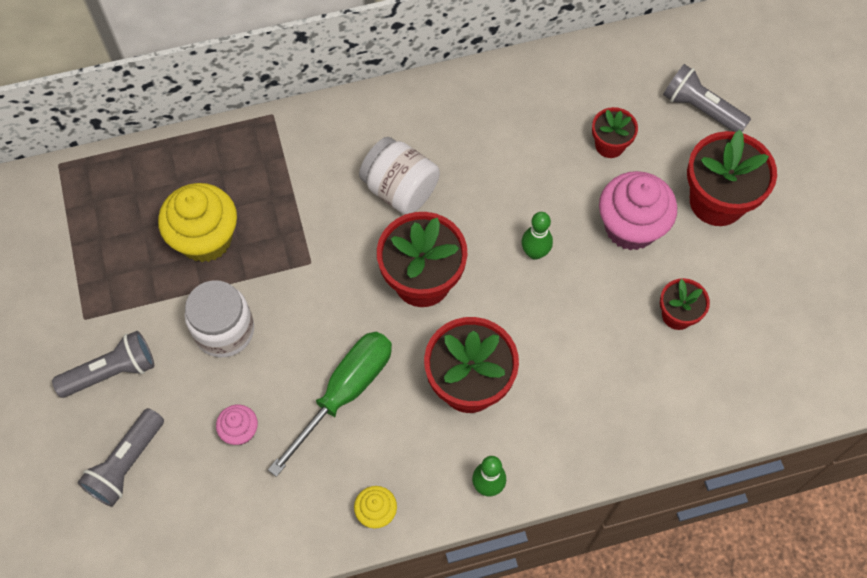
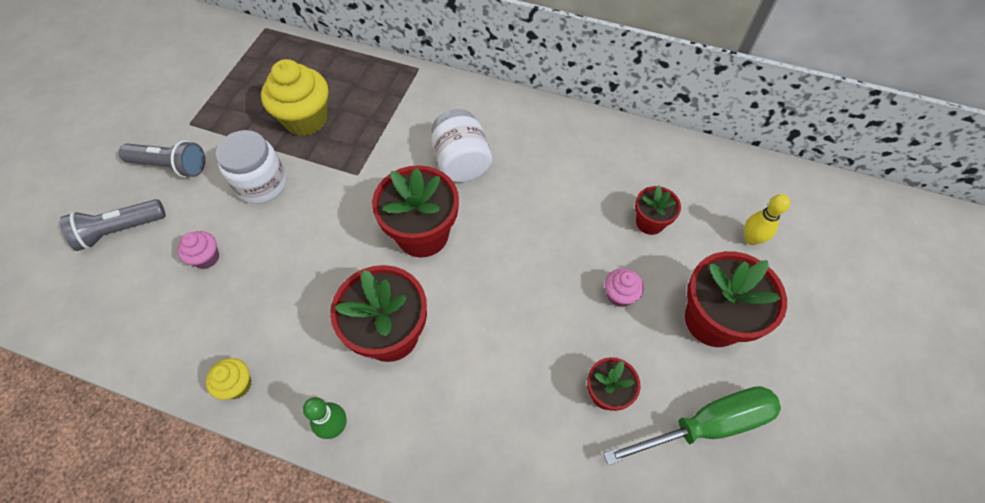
camera: 35 degrees right, 5 degrees down
(346, 391) = (299, 278): green screwdriver -> green screwdriver (707, 425)
(535, 252) = (524, 266): green bowling pin -> none
(630, 227) = (619, 295): pink cupcake -> pink cupcake, size x0.50
(701, 109) = (751, 239): grey flashlight -> yellow bowling pin

